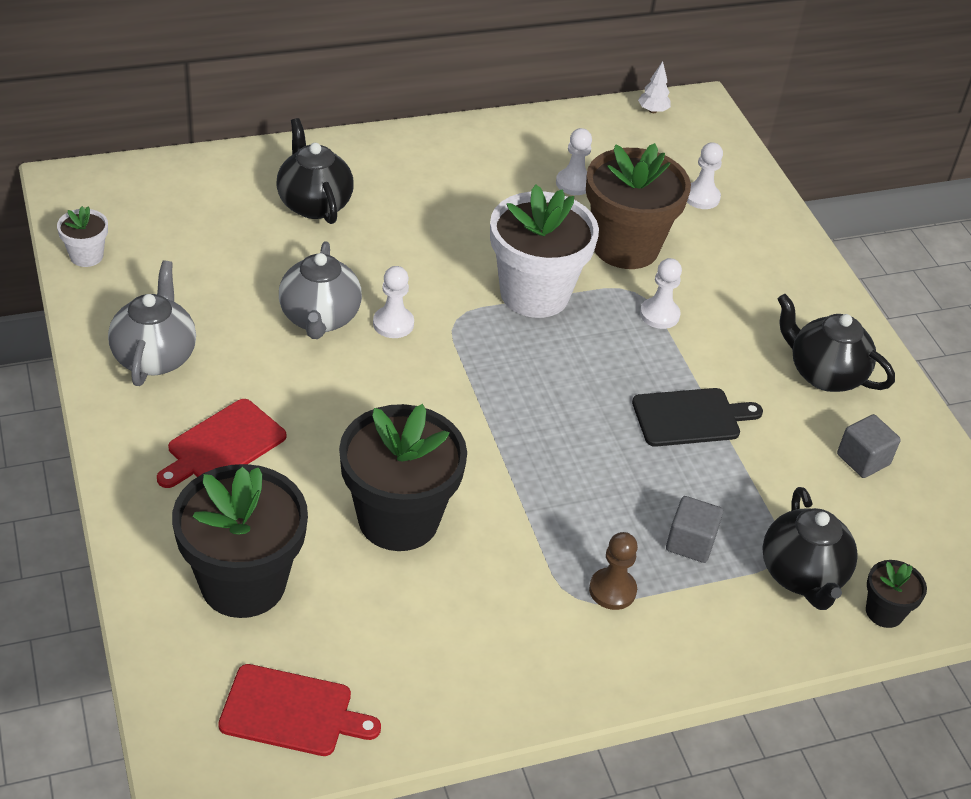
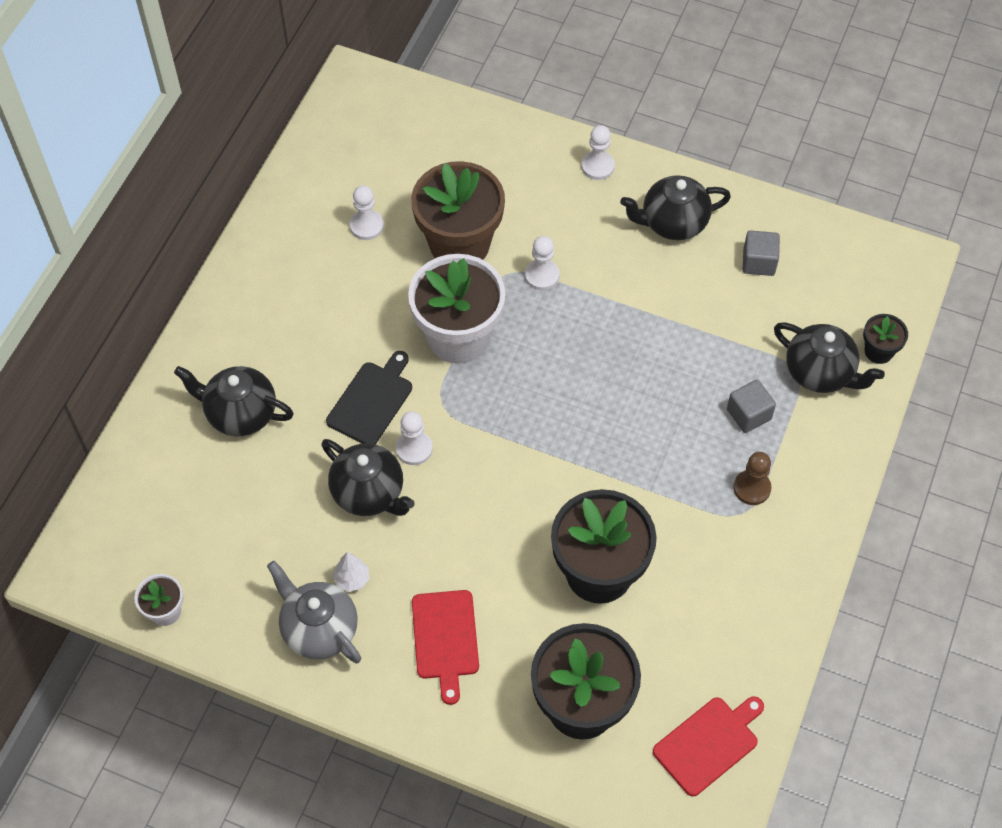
camera: 45 degrees left, 15 degrees up
(319, 319) = (369, 493): grey teapot -> black teapot
(653, 111) = (332, 113): white tree -> white tree (352, 579)
(690, 417) = (648, 331): black cutting board -> black cutting board (372, 401)
(701, 197) = (450, 157): white pawn -> white pawn (597, 166)

